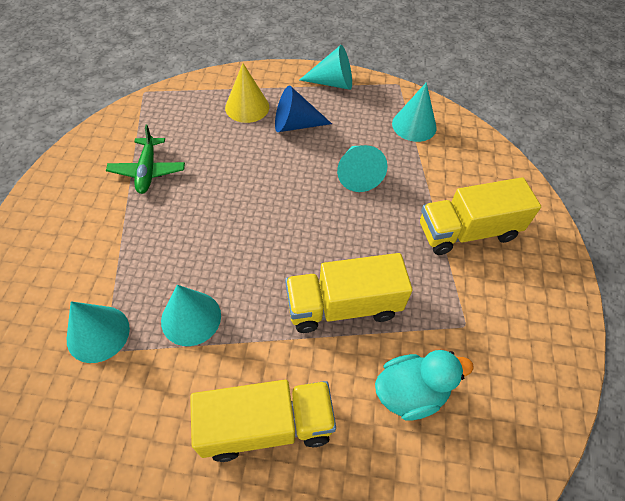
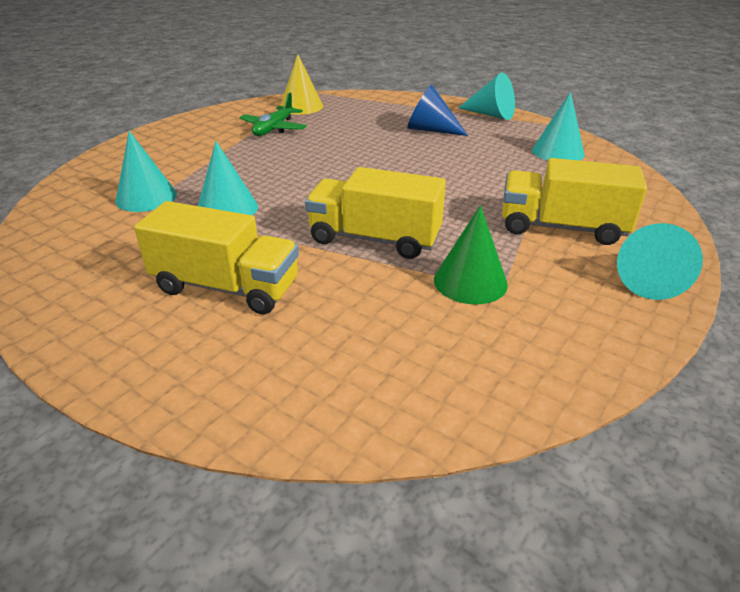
camera: 30 degrees right, 20 degrees down
(247, 107) = (393, 113): yellow cone -> yellow cone (301, 106)
(357, 174) = (467, 167): turquoise cone -> turquoise cone (648, 279)
(410, 392) = (393, 313): turquoise duck -> none
(441, 328) = (470, 281): none -> green cone

